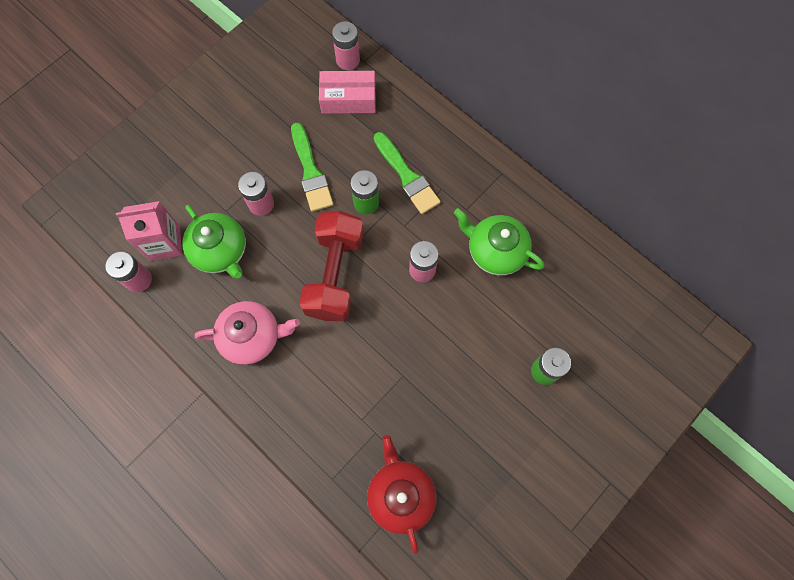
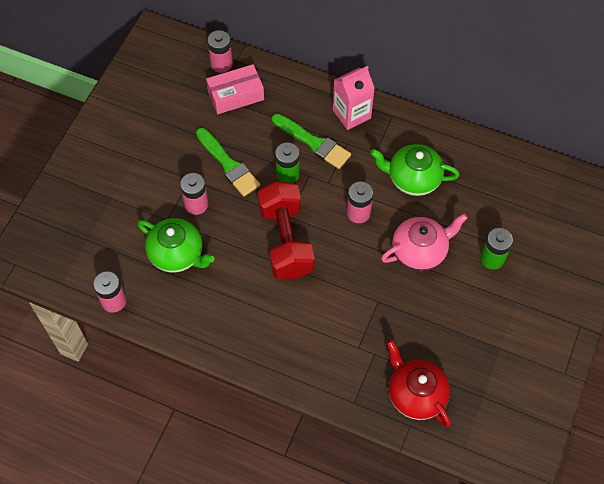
camera: 20 degrees left, 10 degrees down
(164, 243) = (124, 263): pink carton -> pink carton (351, 114)
(252, 337) = (236, 314): pink teapot -> pink teapot (420, 251)

